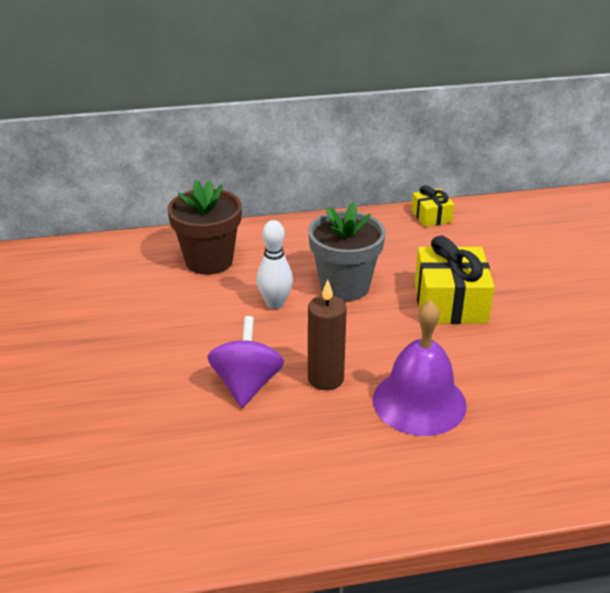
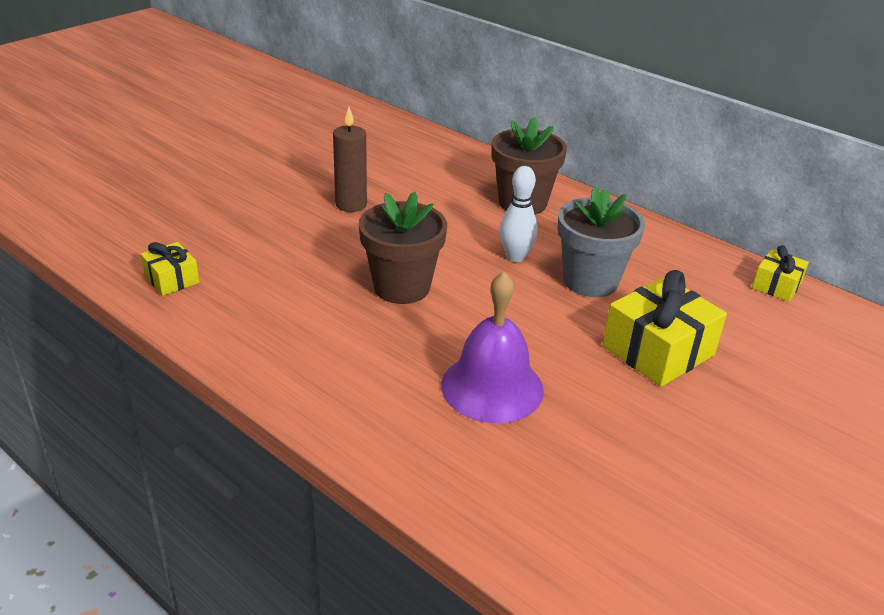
camera: 50 degrees right, 0 degrees up
(59, 534) = (172, 279): none -> yellow gift
(246, 384) = (402, 287): purple spinning top -> brown flower pot
(325, 379) = (457, 323): brown candle -> brown candle (351, 205)

